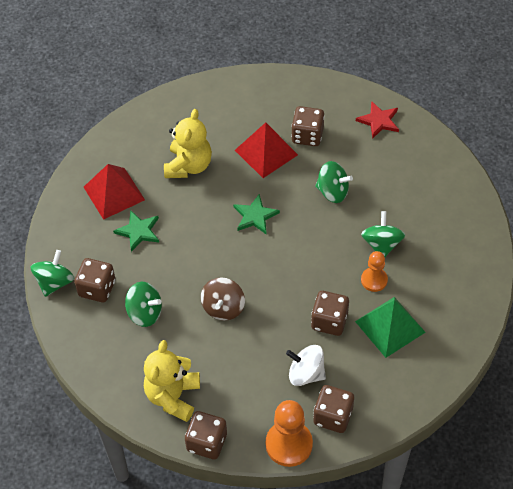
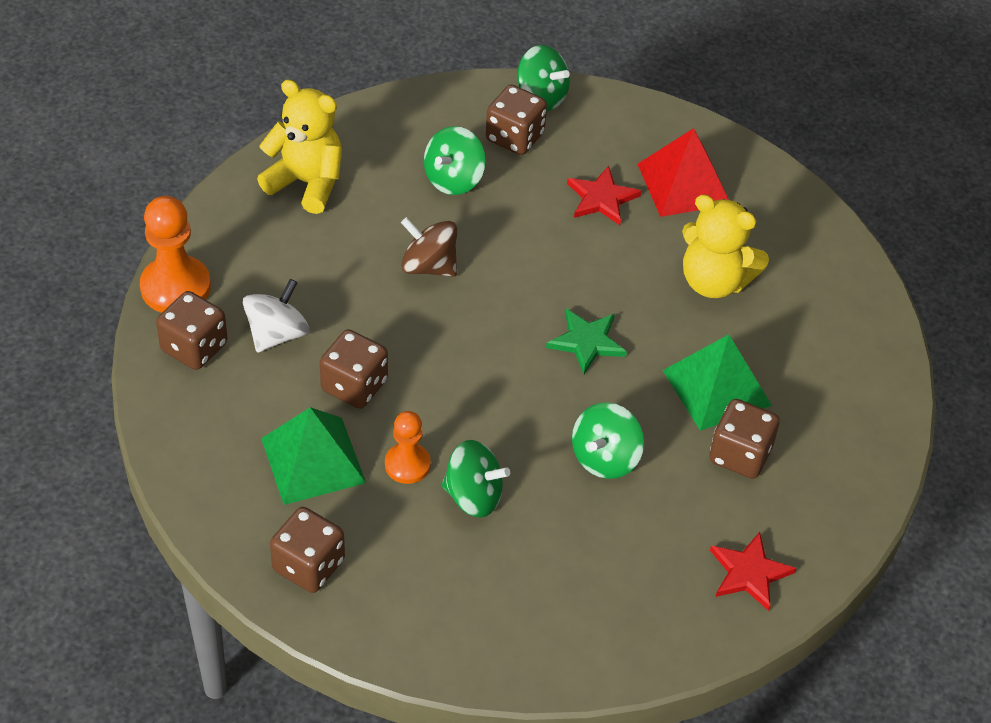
camera: 100 degrees right, 5 degrees down
(138, 231) = (601, 198): green star -> red star
(207, 442) = (221, 203): brown dice -> brown dice (308, 565)
(266, 152) = (717, 388): red pyramid -> green pyramid

